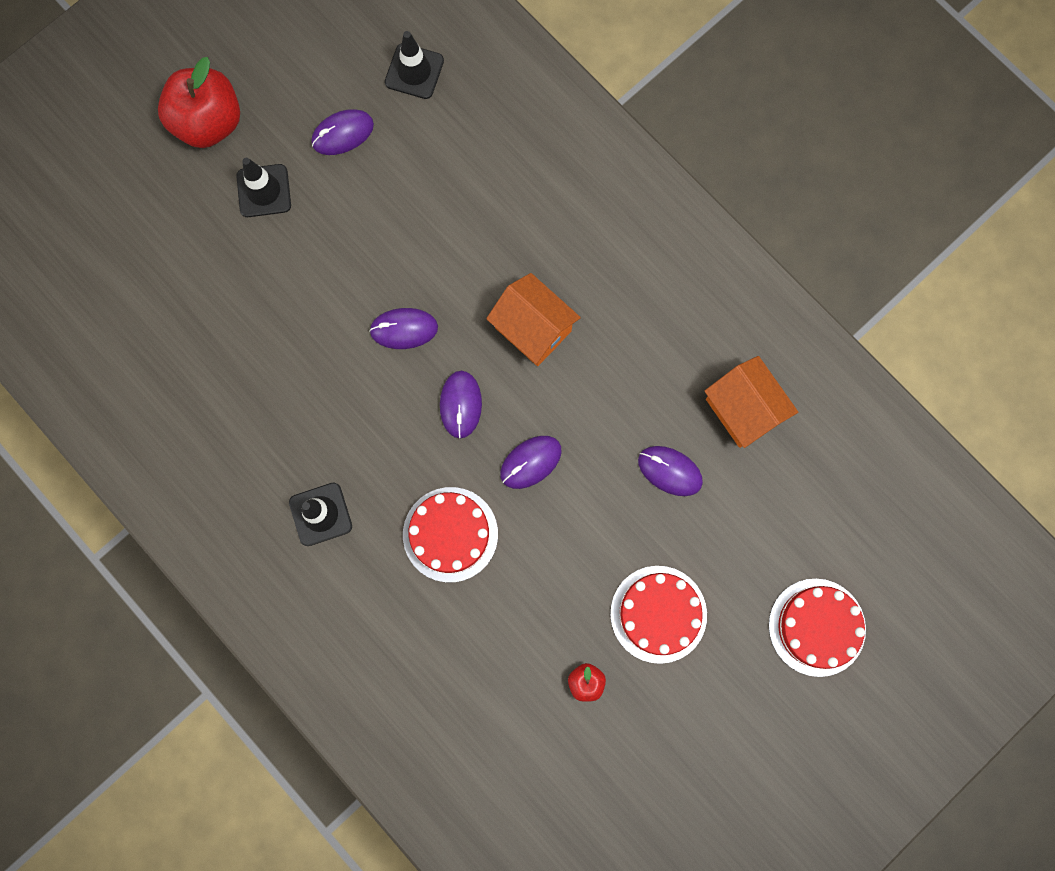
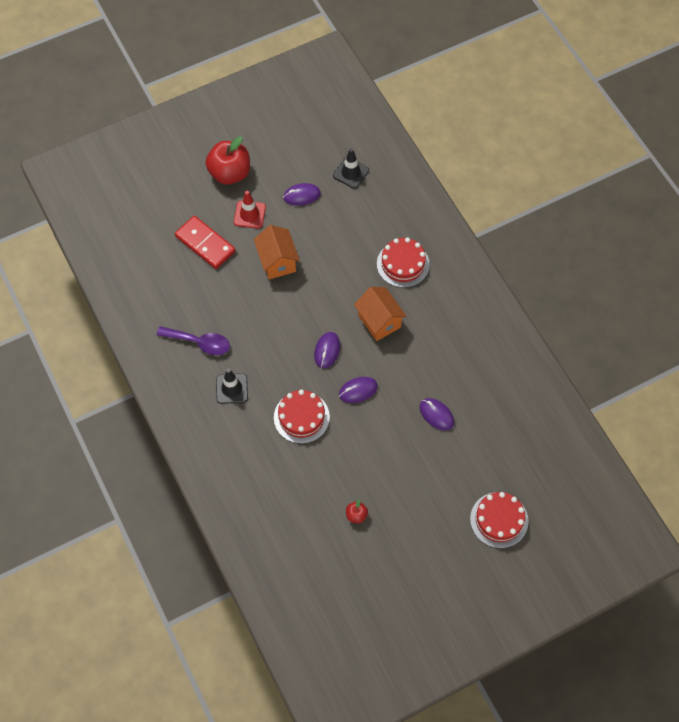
camera: 15 degrees right, 15 degrees down
(203, 264) = (205, 244): none -> red domino
(243, 446) = (199, 342): none -> purple spoon
(264, 191) = (249, 214): black traffic cone -> red traffic cone
(404, 329) = (306, 304): purple mouse -> none
(658, 614) = (408, 489): red cake -> red cake (403, 264)
(743, 410) = (488, 392): orange house -> orange house (277, 261)

